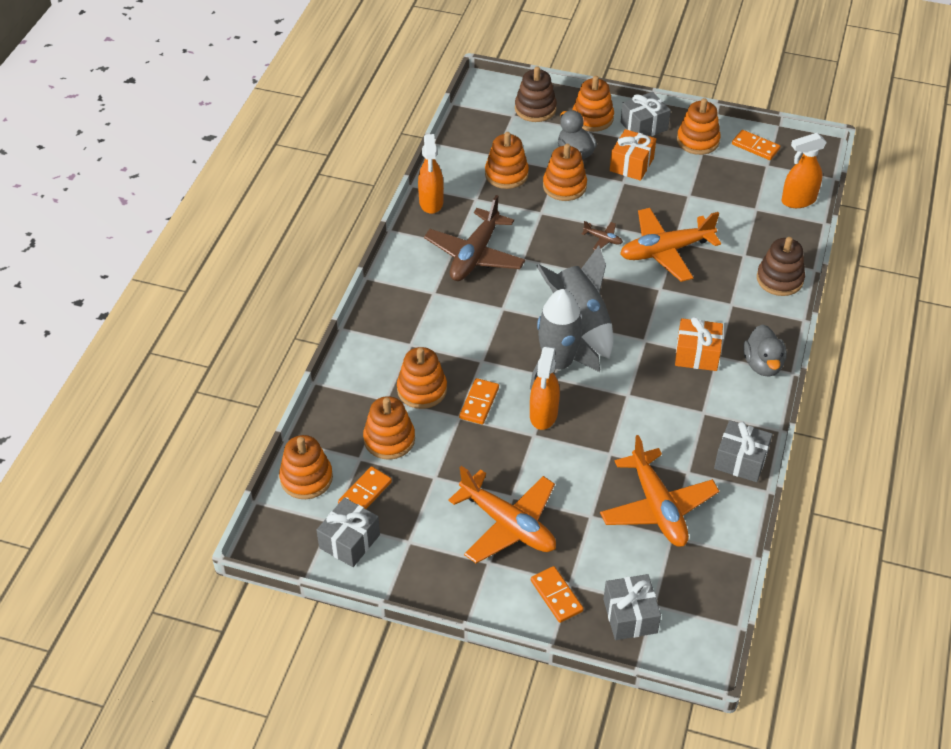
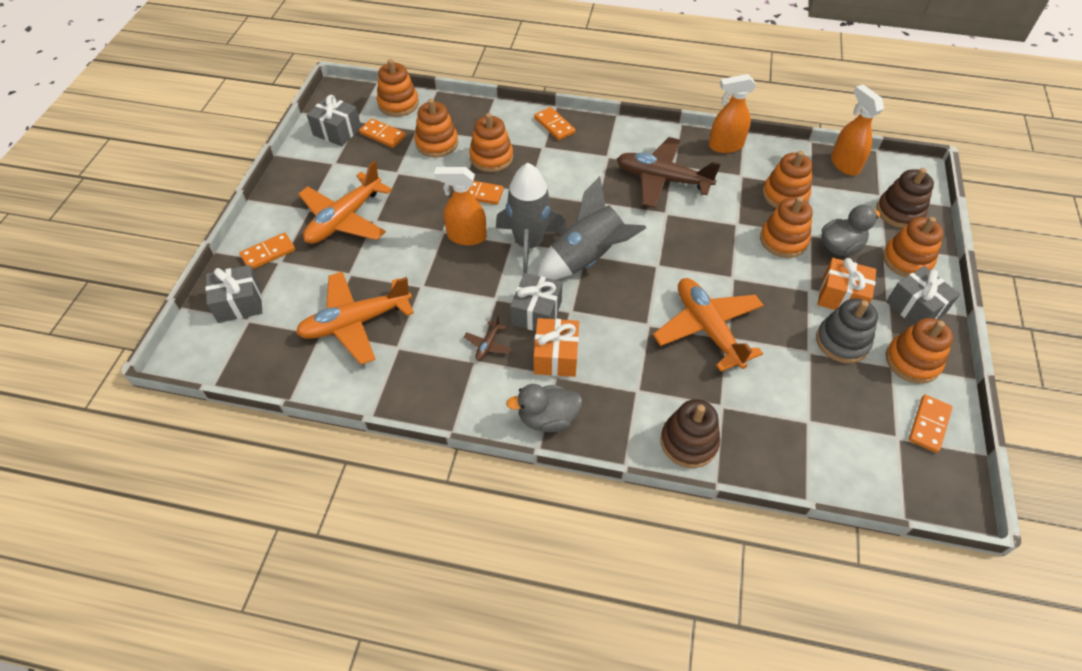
camera: 85 degrees right, 5 degrees up
(375, 332) = (554, 125): none -> orange domino
(603, 239) = (711, 274): brown plane -> brown plane (488, 345)
(679, 174) = (842, 342): none -> grey stacking toy
(740, 460) = (411, 393): grey gift -> grey gift (536, 313)
(798, 200) = (840, 471): orange spray bottle -> orange spray bottle (844, 164)

